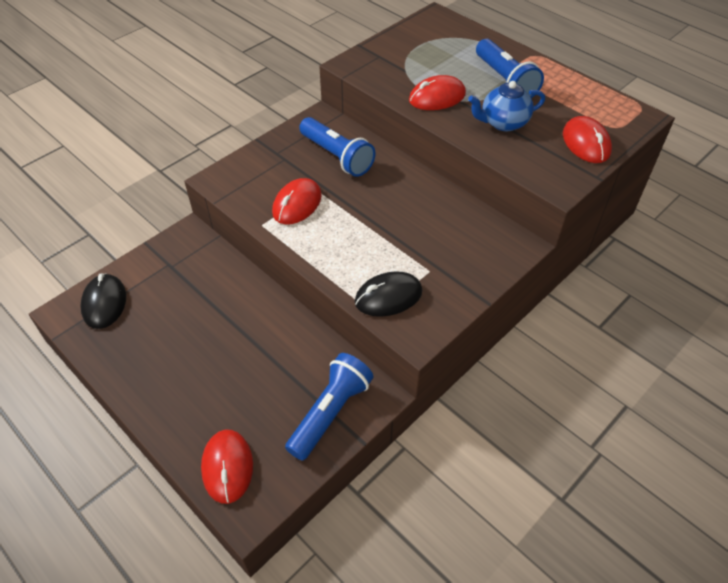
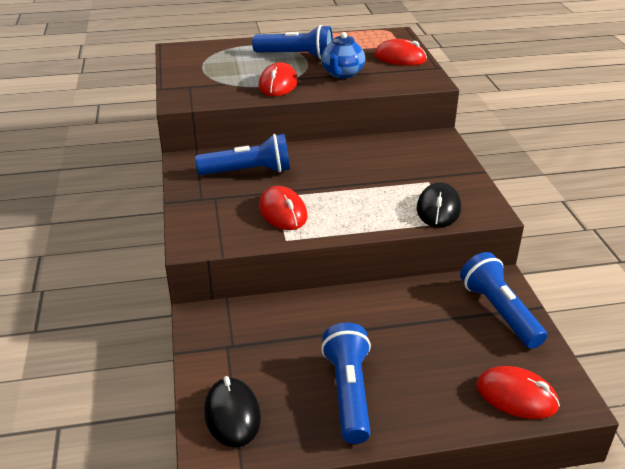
camera: 55 degrees left, 15 degrees down
(104, 303) = (232, 414): black mouse -> black mouse turned 45 degrees clockwise
(164, 355) = (348, 392): none -> blue flashlight

